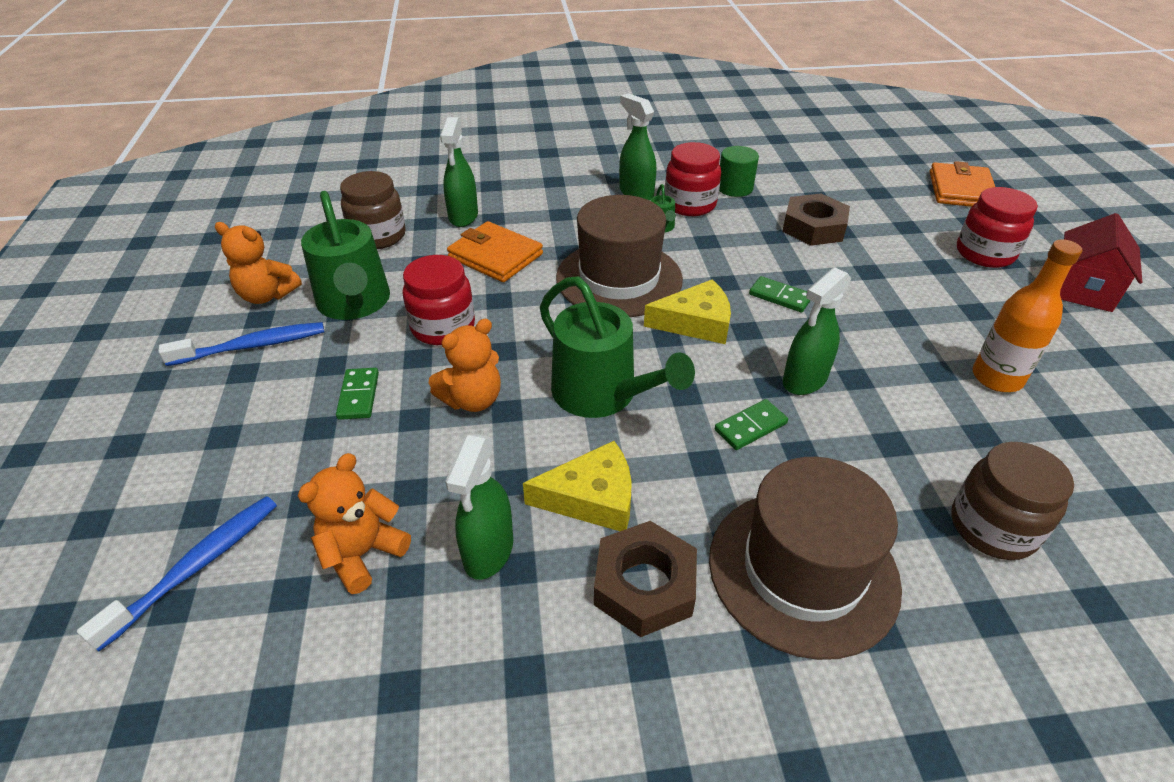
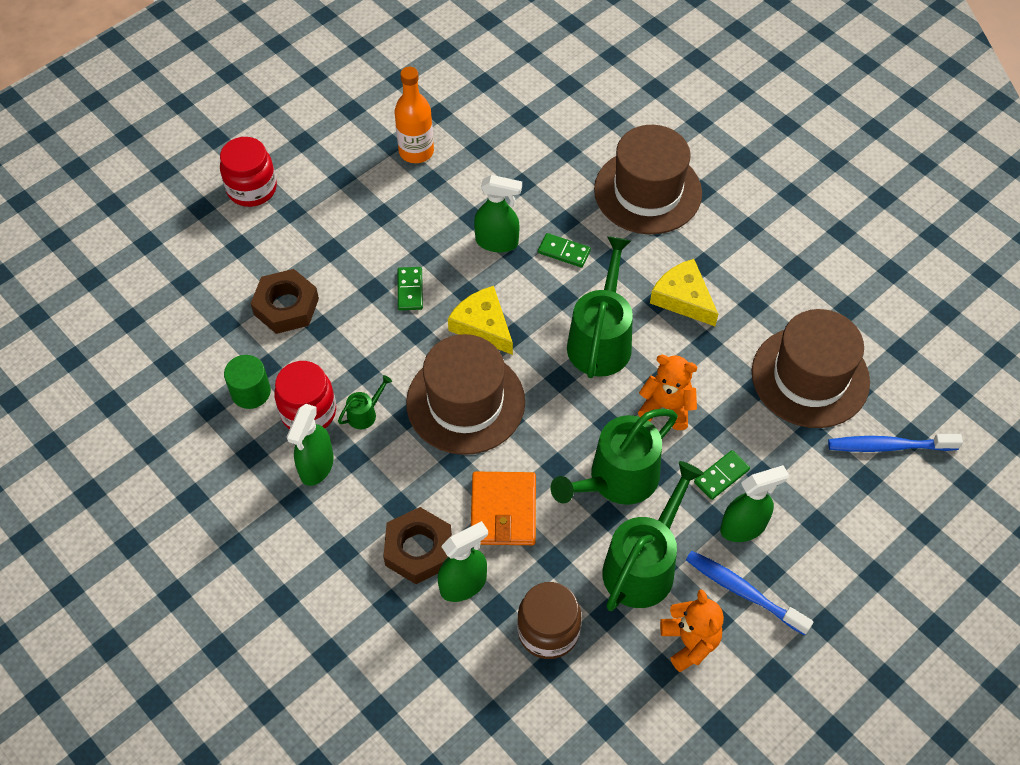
camera: 125 degrees left, 15 degrees up
(362, 553) = (810, 377): orange teddy bear -> brown hat
(443, 327) = (617, 479): red jar -> green watering can
(488, 551) = (756, 322): green spray bottle -> green spray bottle (743, 527)
(644, 585) = (713, 248): brown nut -> brown nut (418, 549)
(961, 190) = (141, 227): orange wallet -> none
(992, 527) = (552, 129): brown jar -> none
(1082, 289) = (268, 127): red house -> none

